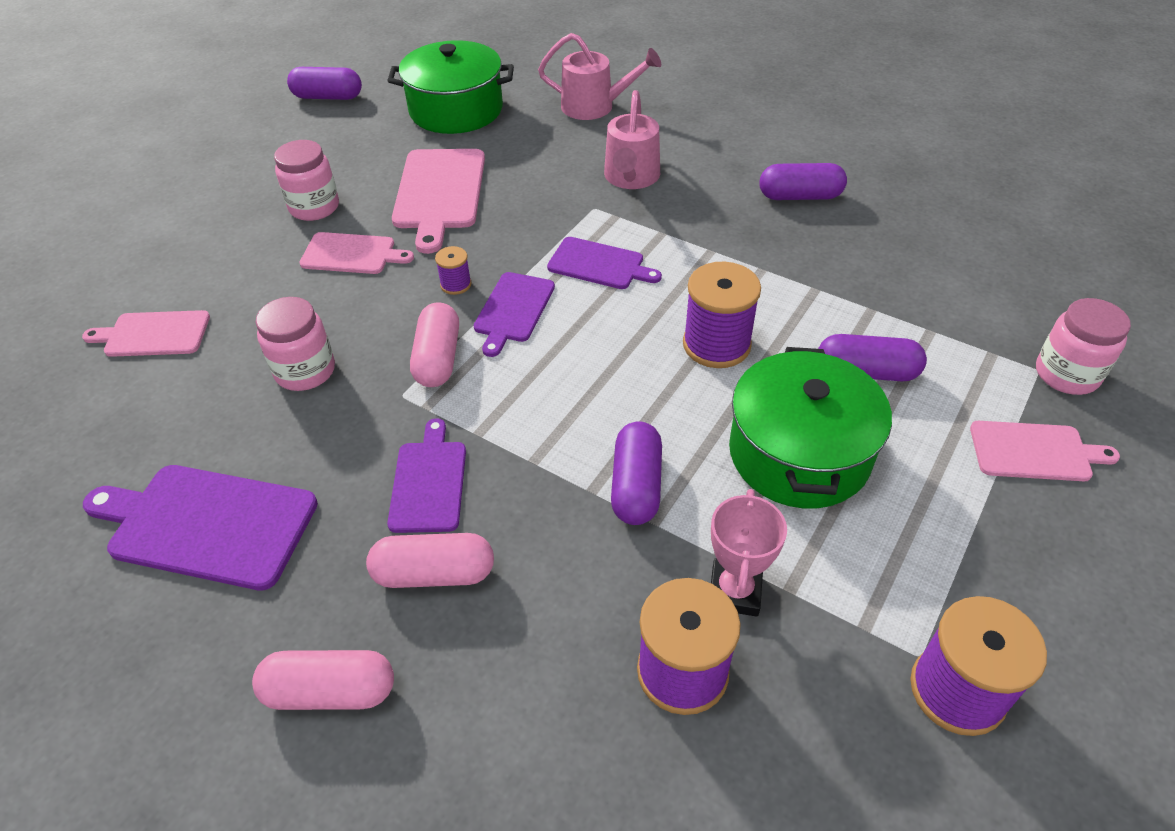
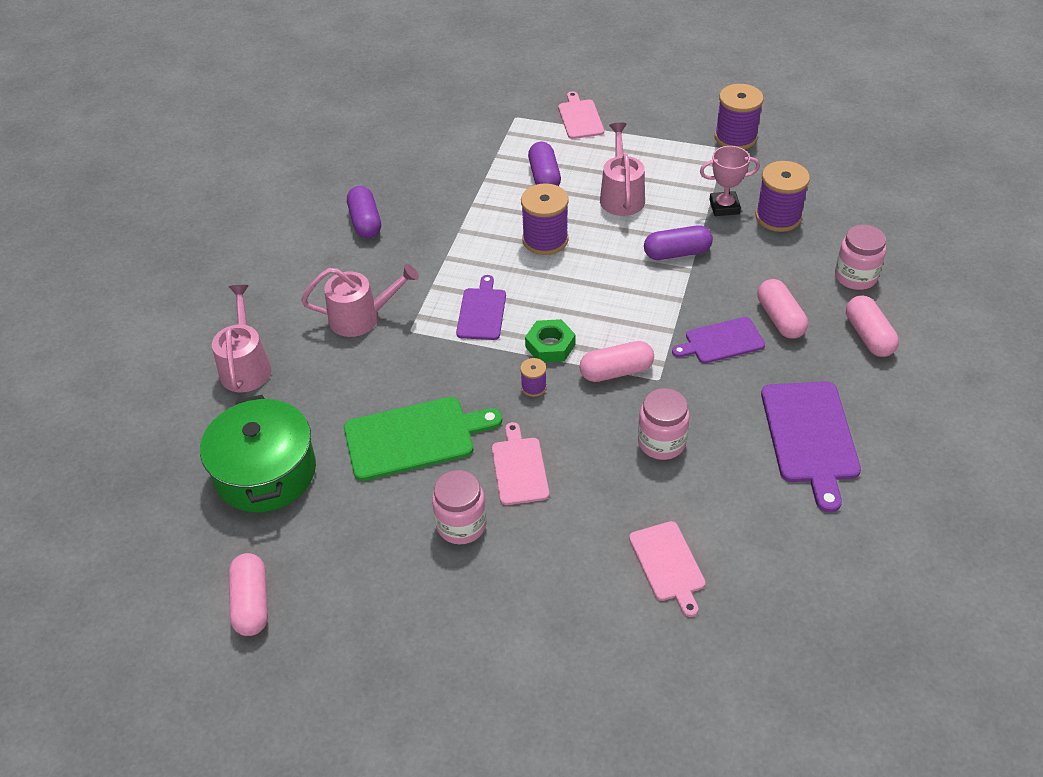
camera: 105 degrees left, 0 degrees up
(328, 97) = (251, 603): purple capsule -> pink capsule
(439, 193) = (414, 438): pink cutting board -> green cutting board
(513, 310) = (550, 346): purple cutting board -> green nut
(799, 453) = (621, 196): green pot -> pink watering can
(1066, 374) = (515, 107): pink jar -> pink jar (855, 277)

